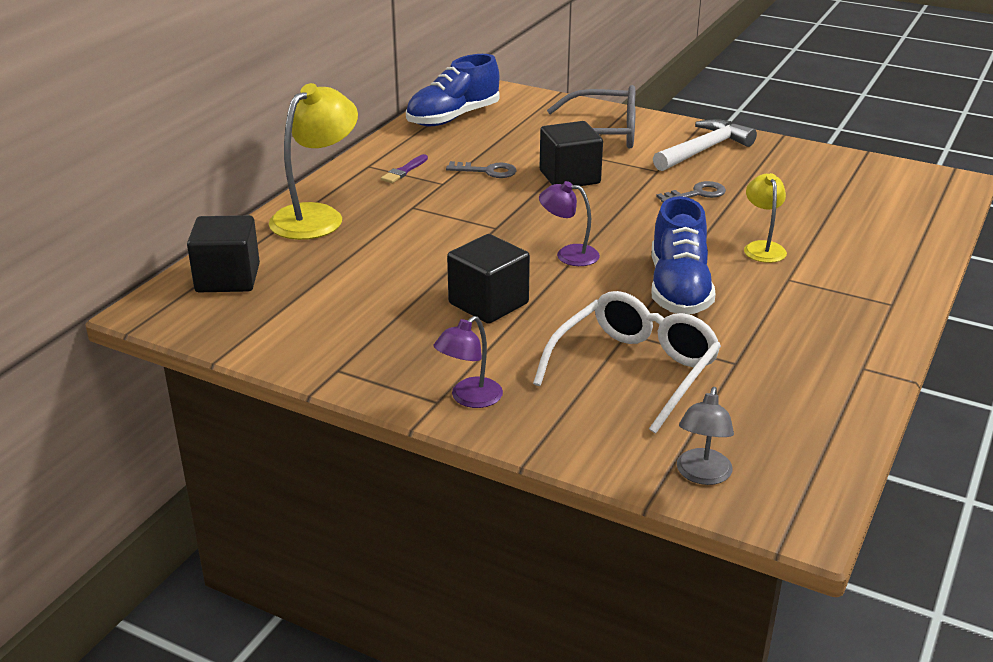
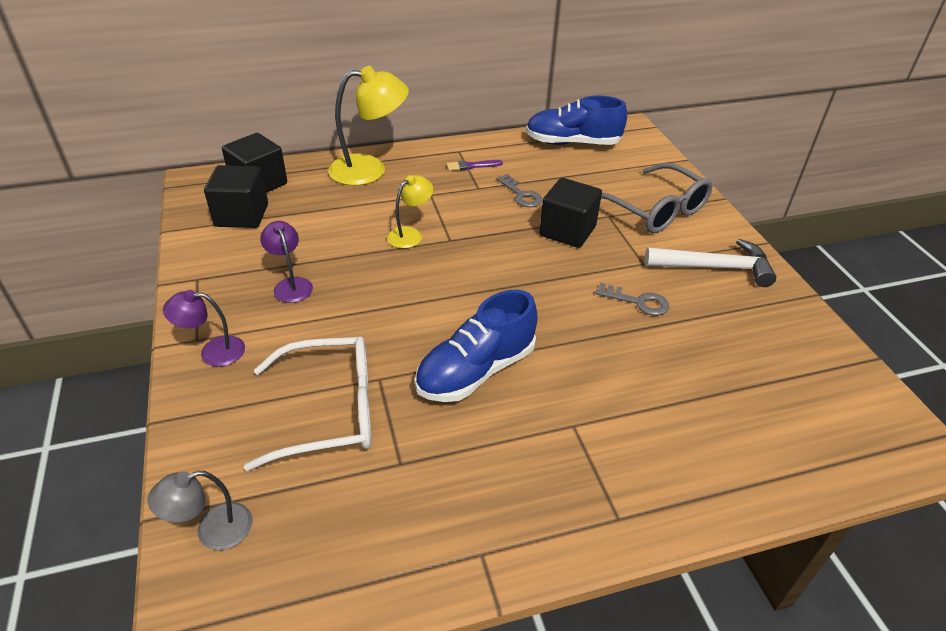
camera: 45 degrees right, 10 degrees up
(488, 303) = (344, 292): black cube -> black cube (242, 215)
(568, 254) = (456, 290): purple lamp -> purple lamp (291, 285)
(762, 247) = (604, 383): yellow lamp -> yellow lamp (410, 234)

